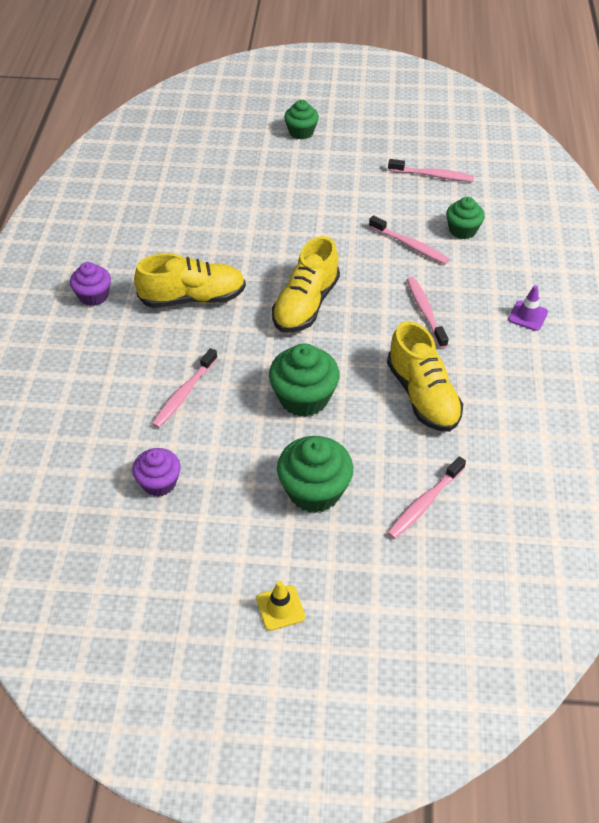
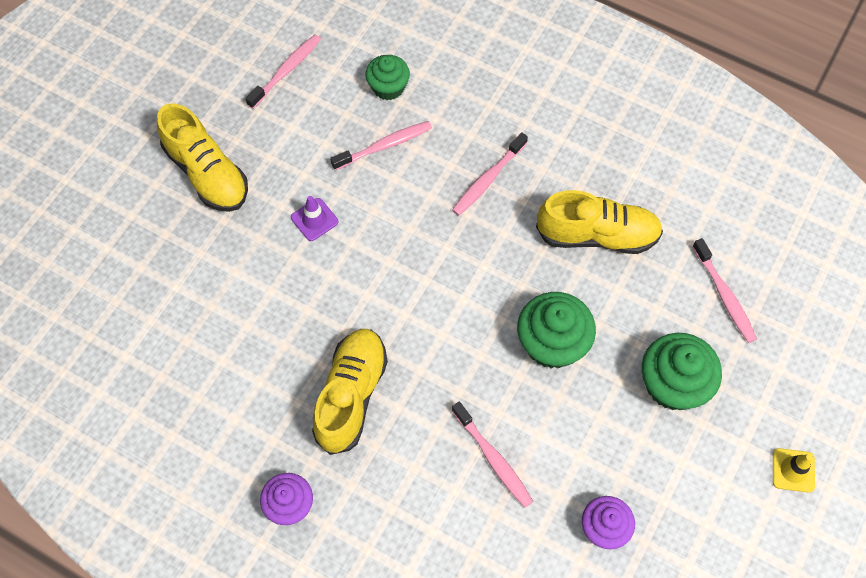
camera: 65 degrees left, 15 degrees up
(301, 132) = (126, 164): green cupcake -> none
(305, 305) = (421, 285): yellow shoe -> yellow shoe (207, 173)
(425, 312) = (488, 179): pink toothbrush -> pink toothbrush turned 60 degrees counterclockwise
(528, 316) = (537, 95): purple traffic cone -> purple traffic cone (314, 219)

